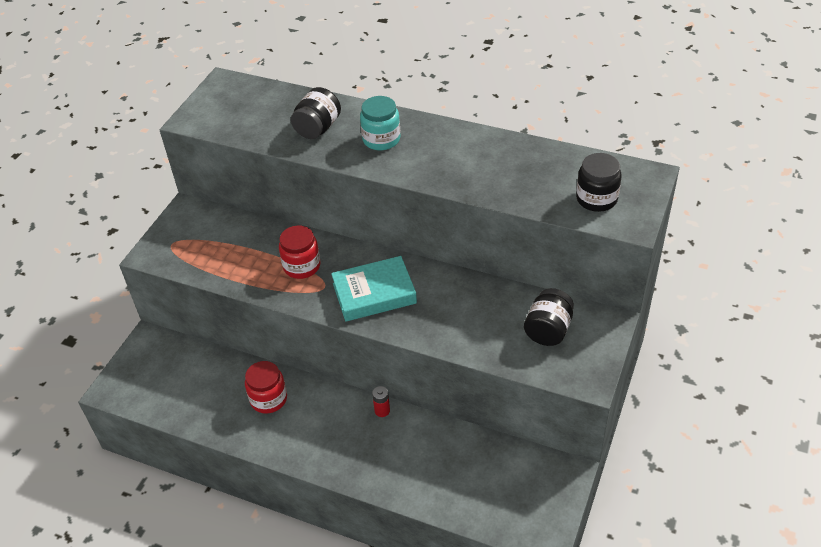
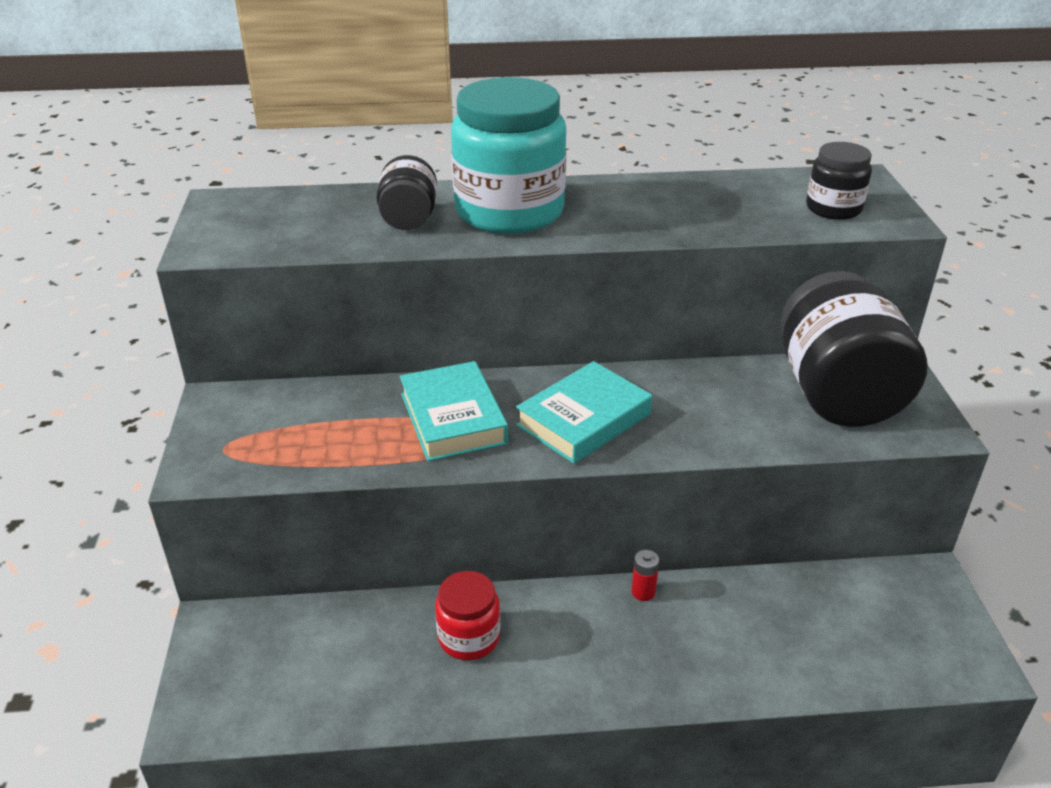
camera: 30 degrees left, 10 degrees down
(302, 266) = (453, 418): red jar -> turquoise book
(381, 139) = (509, 212): turquoise jar -> turquoise jar, size x1.96
(548, 330) = (837, 393): black jar -> black jar, size x1.96

